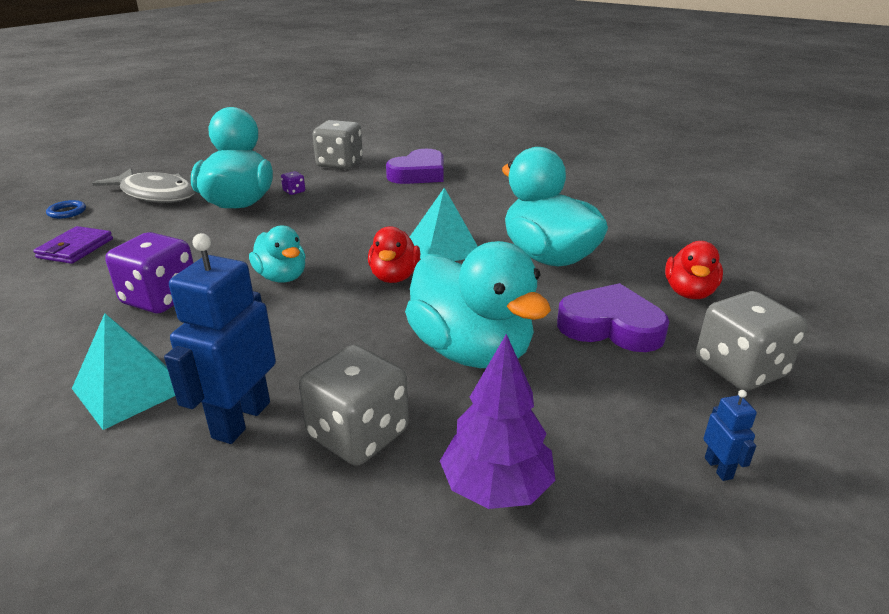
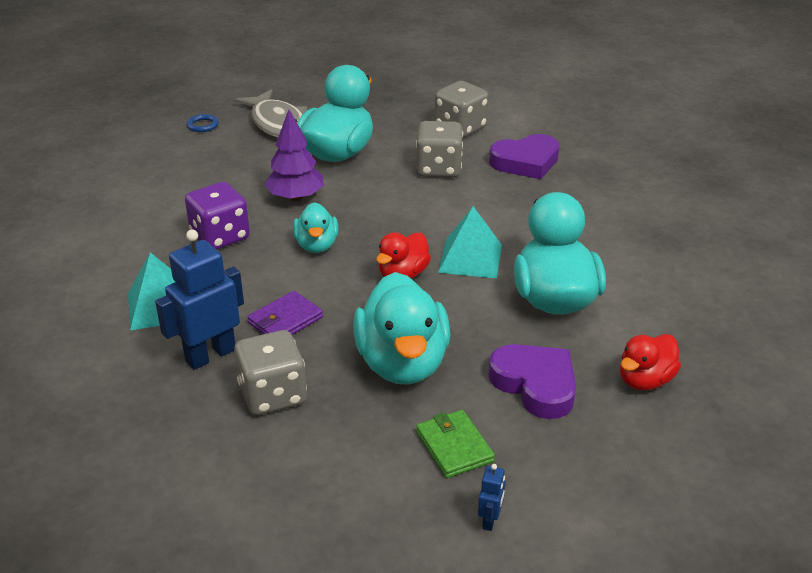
camera: 30 degrees right, 5 degrees up
(75, 248) = (190, 167): purple wallet -> purple wallet (285, 320)
(294, 191) = (393, 153): purple dice -> none
(496, 487) = (328, 465): purple tree -> purple tree (295, 197)
(604, 409) = (454, 447): none -> green wallet
(740, 369) = (601, 462): grey dice -> grey dice (438, 169)

